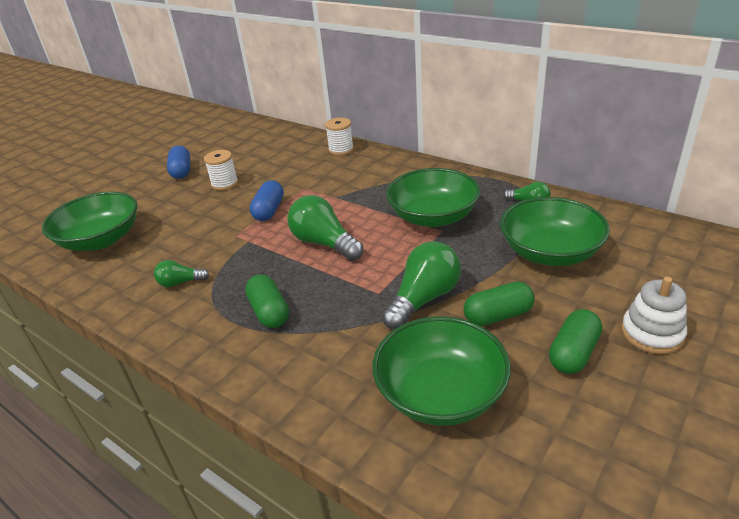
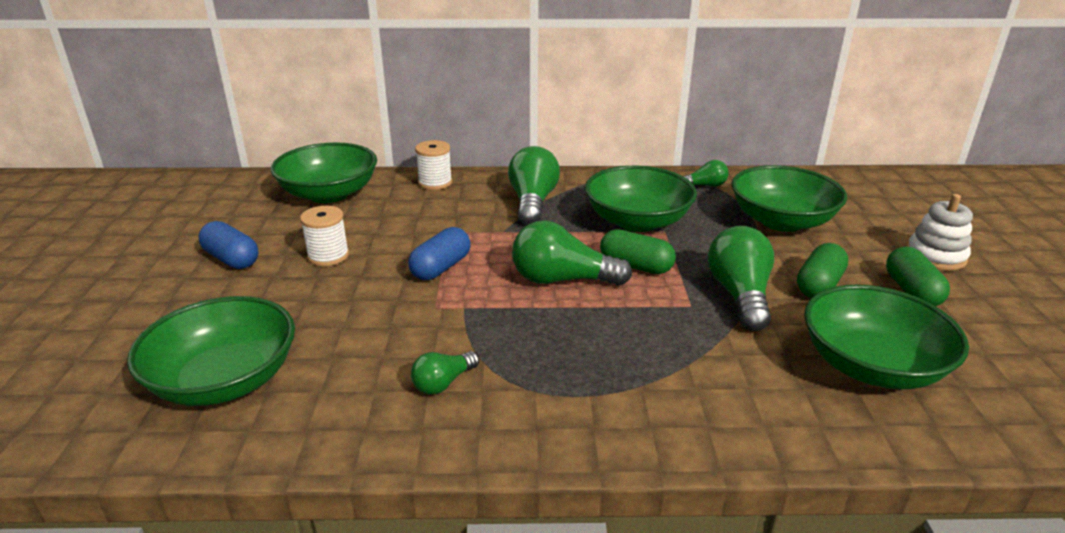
camera: 40 degrees left, 5 degrees down
(269, 211) = (441, 268): blue capsule -> blue capsule turned 60 degrees clockwise
(269, 312) = (607, 368): green capsule -> green capsule (635, 266)
(274, 142) = (329, 194): none -> green bowl
(381, 181) = (532, 202): none -> green light bulb

